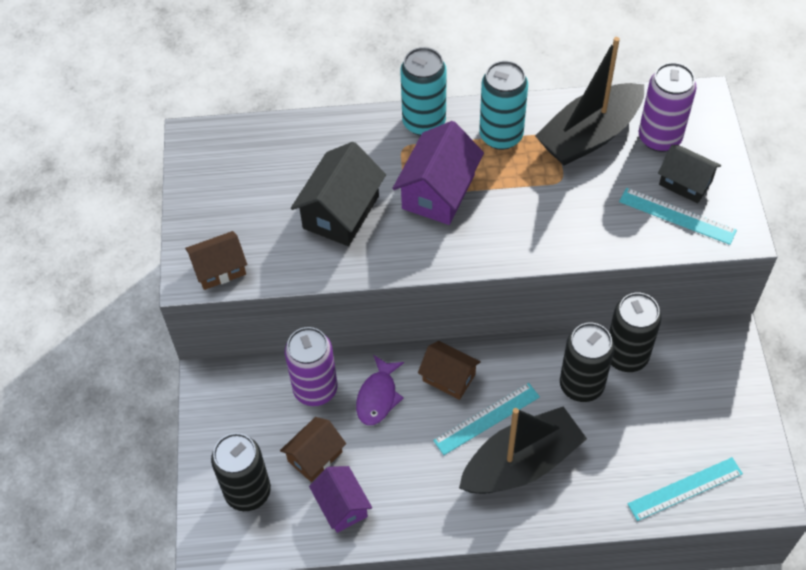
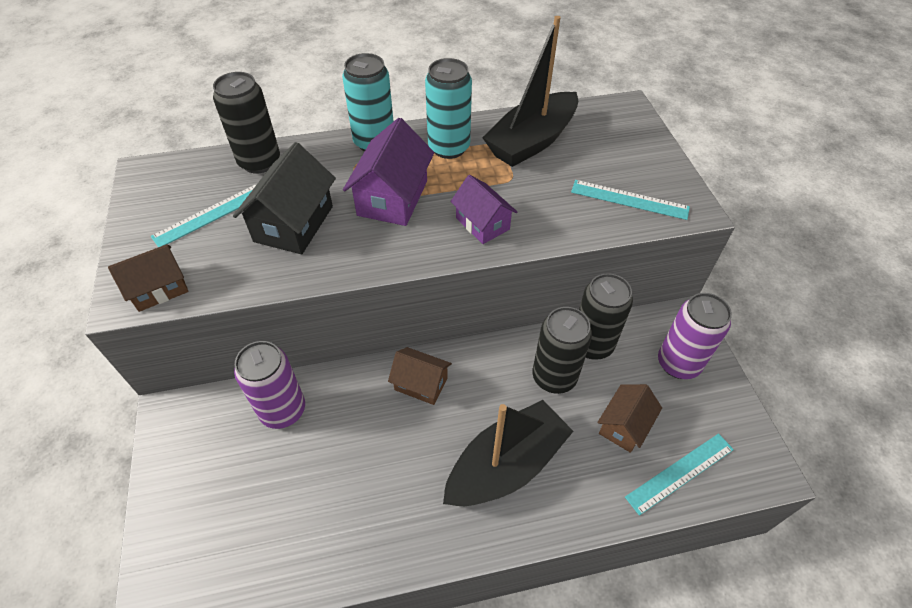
camera: 10 degrees left, 5 degrees down
(248, 492) = (205, 535): black can -> black can (259, 162)
(315, 456) = (282, 484): brown house -> brown house (624, 426)
(342, 506) = (313, 539): purple house -> purple house (482, 223)
(378, 396) = (349, 411): purple fish -> none
(486, 418) = (464, 421): turquoise ruler -> turquoise ruler (211, 214)
(659, 138) = (596, 138): purple can -> purple can (678, 363)
(685, 183) = (629, 172): black house -> none

